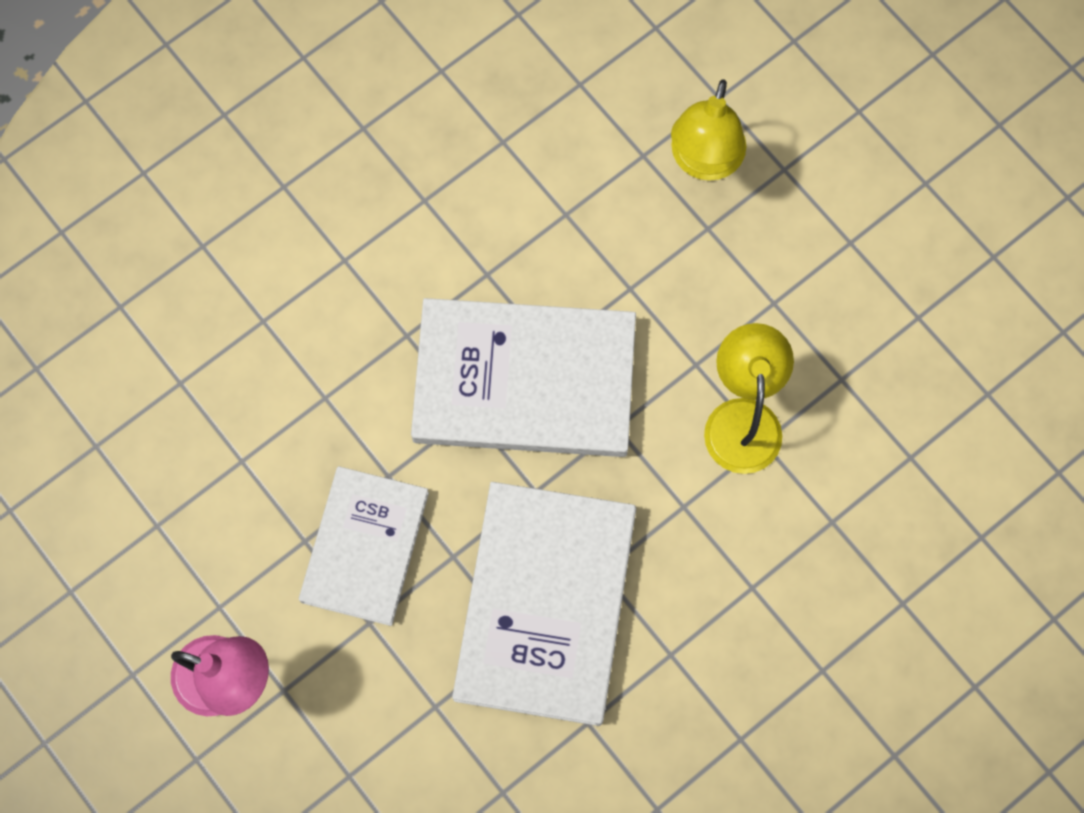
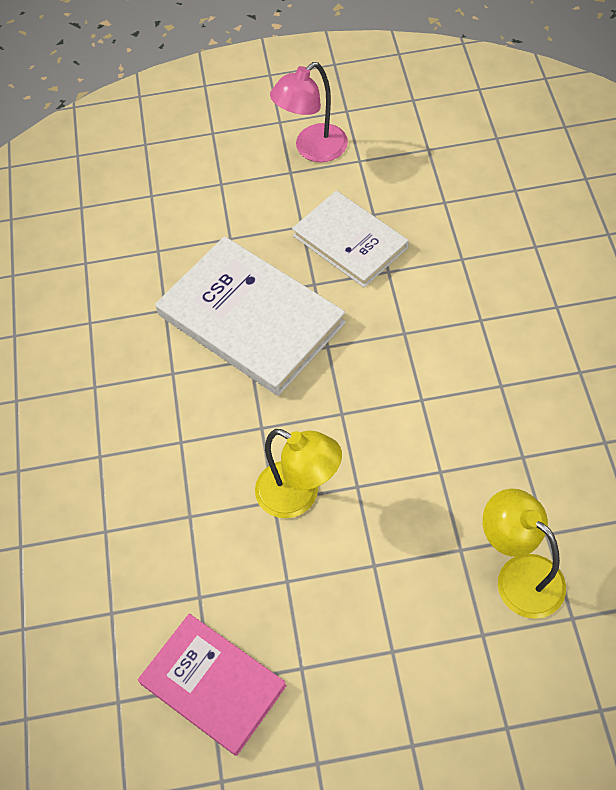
camera: 125 degrees right, 15 degrees down
(524, 381) = (407, 373): white book -> none
(986, 391) = (213, 685): none -> pink book

